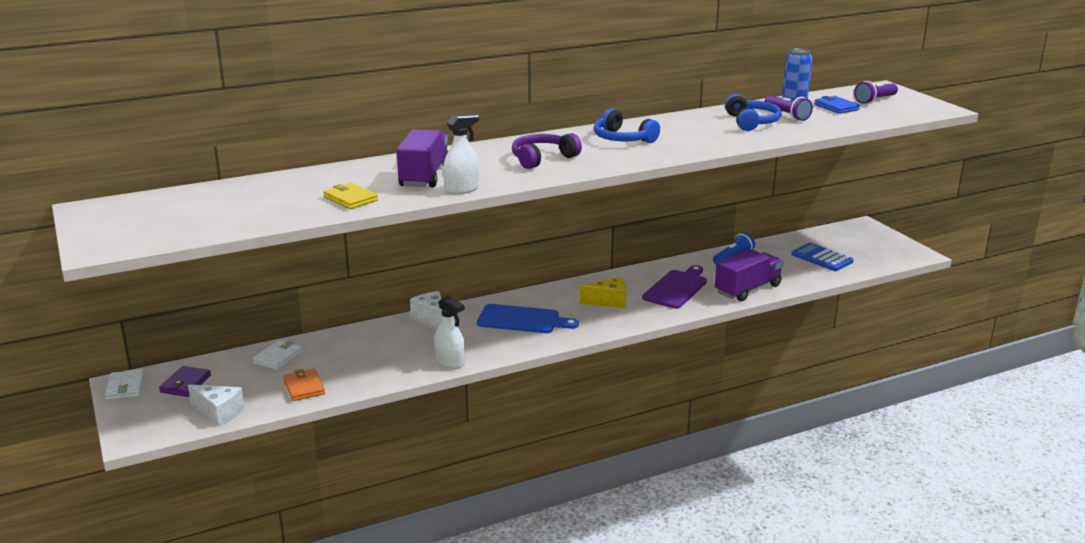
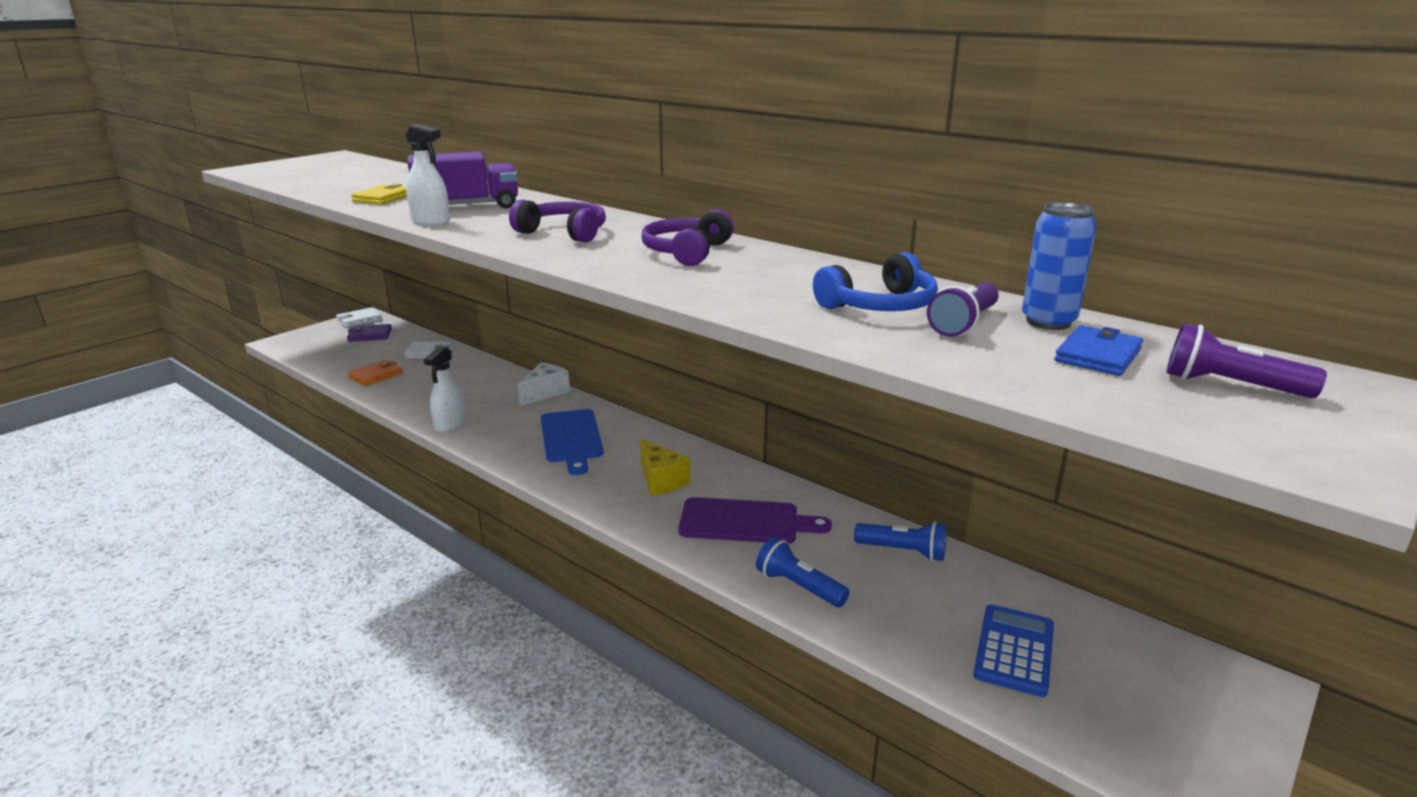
camera: 65 degrees right, 0 degrees up
(219, 413) = (323, 358): white cheese -> none
(622, 139) = (686, 252): blue headphones -> purple headphones
(747, 289) = (798, 587): purple truck -> blue flashlight

